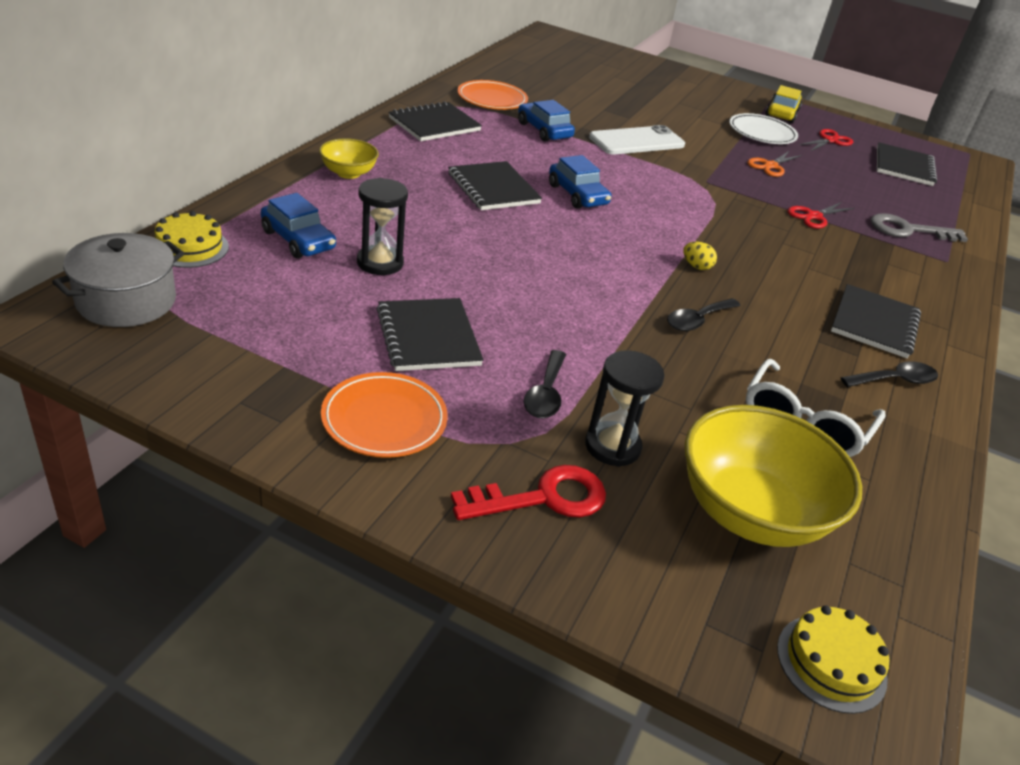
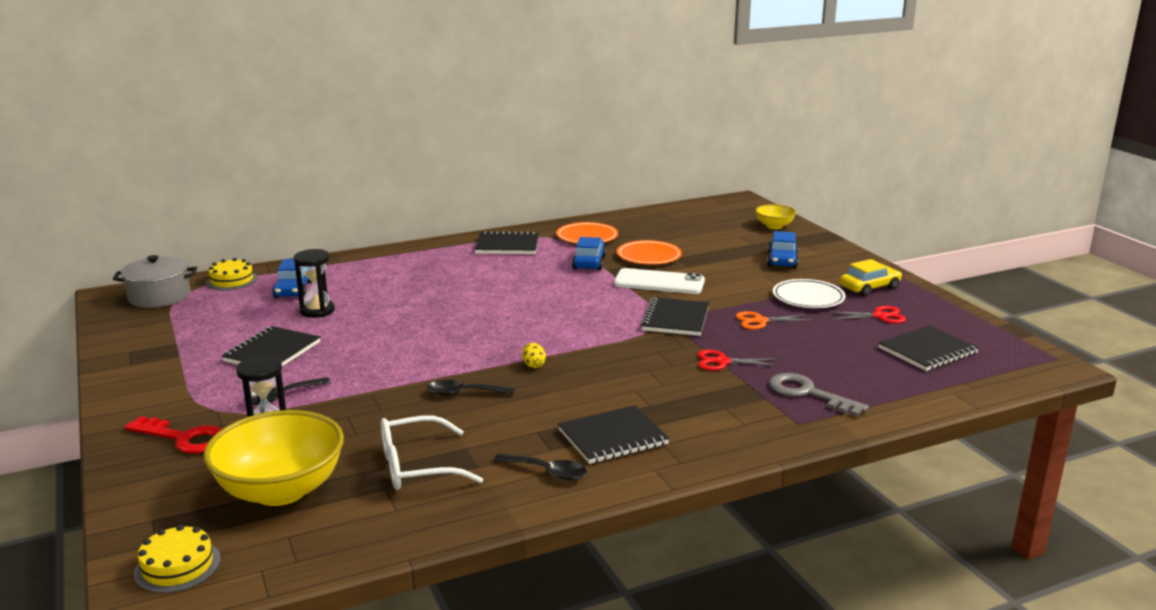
camera: 45 degrees right, 15 degrees down
(348, 173) = (391, 262): yellow bowl -> yellow bowl (774, 226)
(384, 419) = (177, 379): orange plate -> orange plate (649, 256)
(493, 188) = (473, 289): black notebook -> black notebook (675, 319)
(577, 195) = (530, 305): blue car -> blue car (782, 260)

